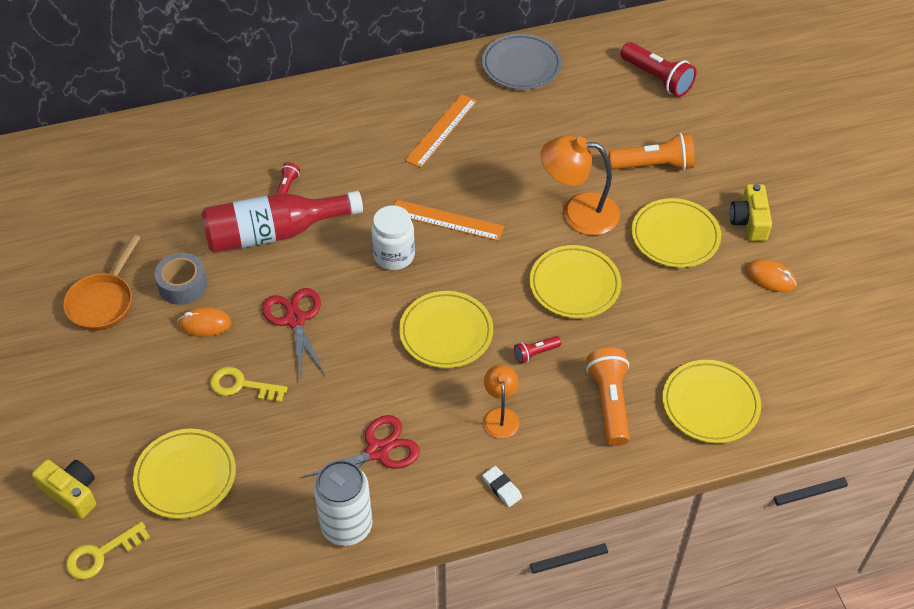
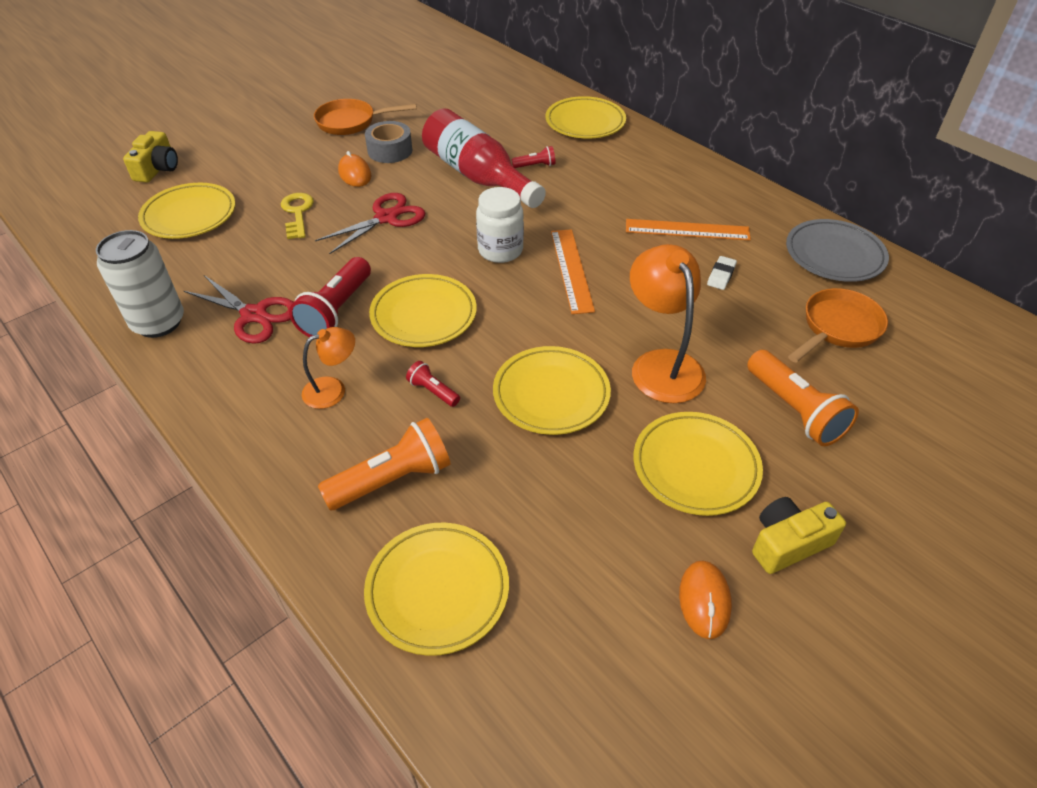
camera: 65 degrees right, 5 degrees down
(101, 554) = (101, 200): yellow key -> none
(241, 126) = (585, 122): none -> yellow plate
(502, 488) = (235, 420): white eraser -> white eraser (721, 275)
(594, 105) = (837, 328): none -> orange pan
(657, 78) = (941, 370): red flashlight -> red flashlight (336, 310)

